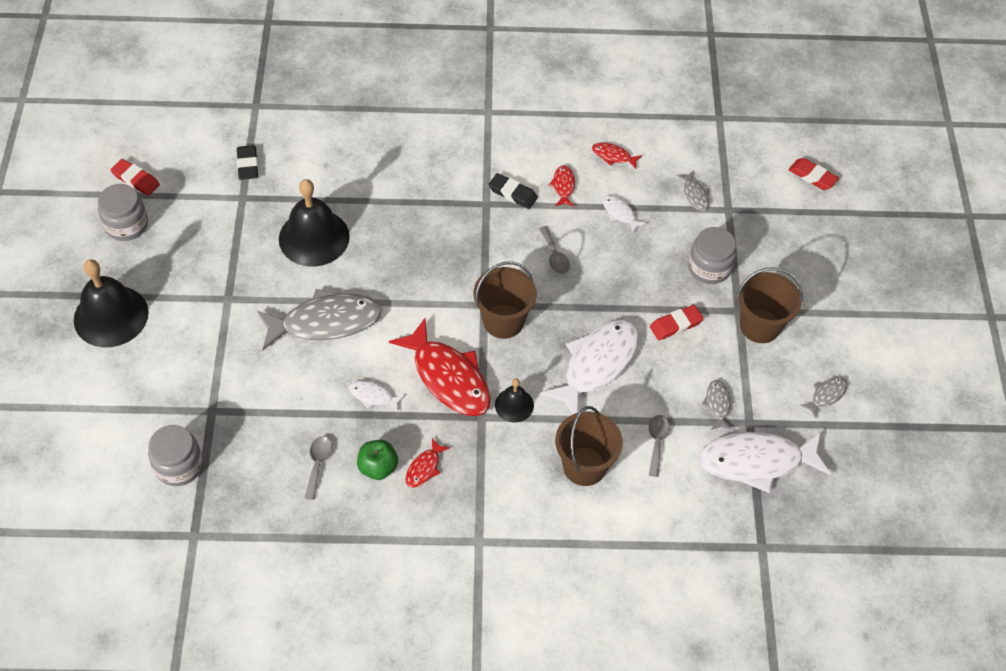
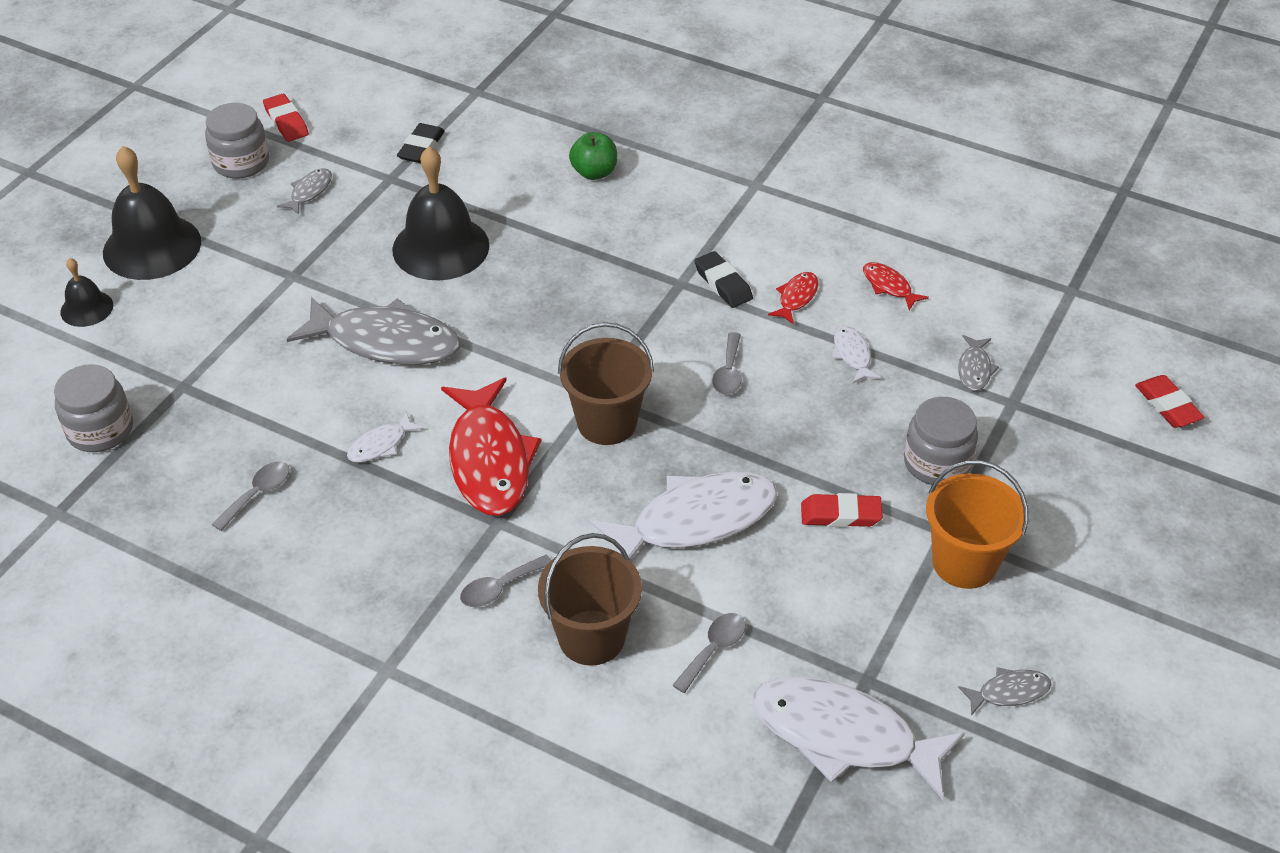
camera: 30 degrees right, 10 degrees down
(373, 396) = (381, 445): white fish -> white fish turned 90 degrees counterclockwise
(378, 467) = (326, 527): green apple -> green apple (594, 172)
(424, 468) = (382, 552): red fish -> none
(510, 459) = (499, 588): none -> grey spoon
(514, 405) = (550, 525): black bell -> black bell (87, 308)
(717, 405) = (834, 638): grey fish -> grey fish (309, 192)
(760, 326) = (964, 563): brown bucket -> orange bucket

